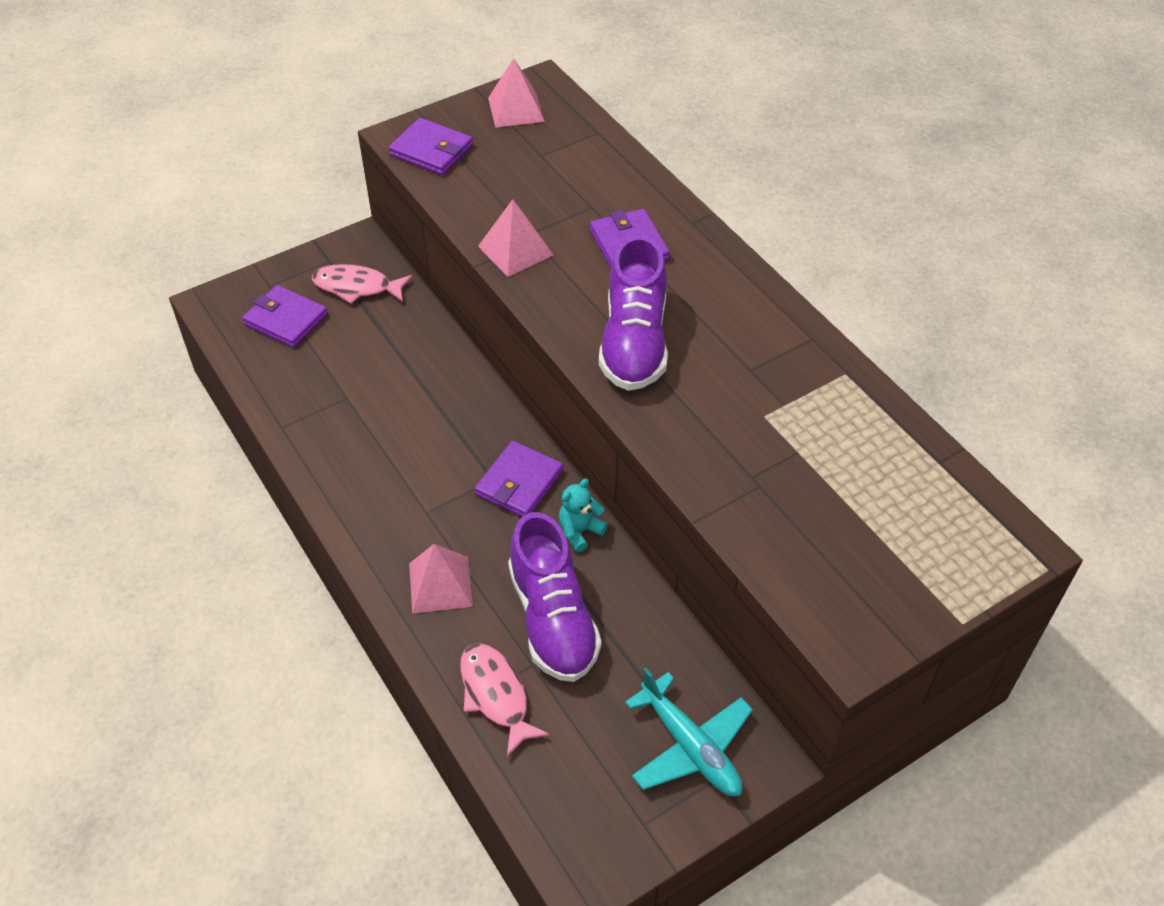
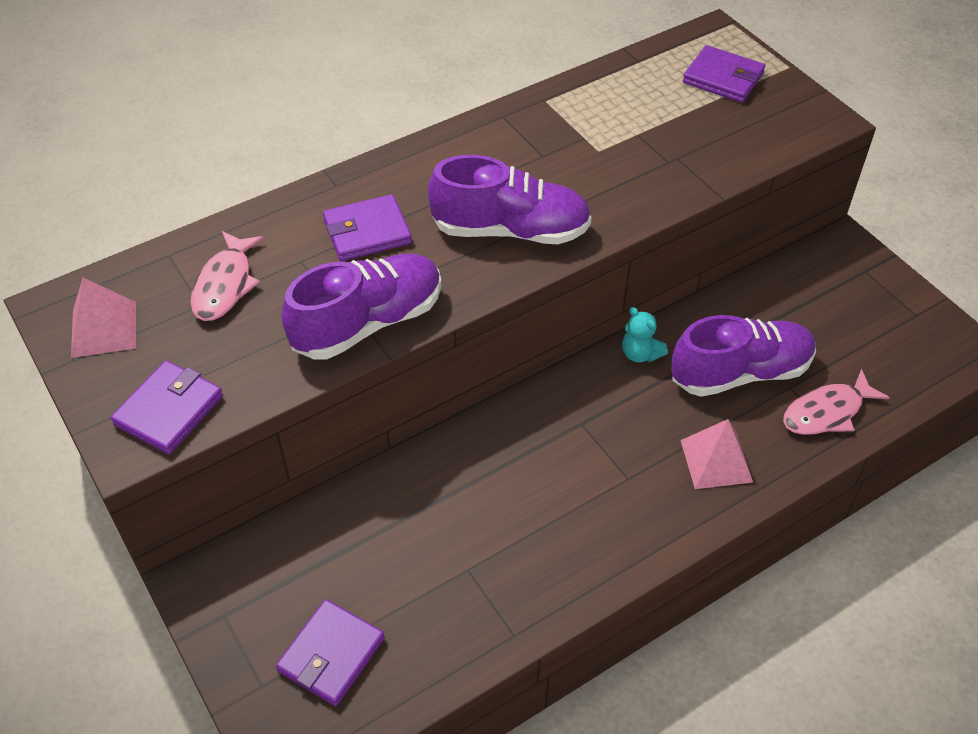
camera: 90 degrees left, 0 degrees up
(357, 287) = (279, 576): pink fish -> pink fish (225, 285)
(515, 250) = (368, 323): pink pyramid -> purple shoe
(519, 483) = (585, 401): purple wallet -> purple wallet (723, 78)
(690, 747) = (844, 285): turquoise plane -> none

